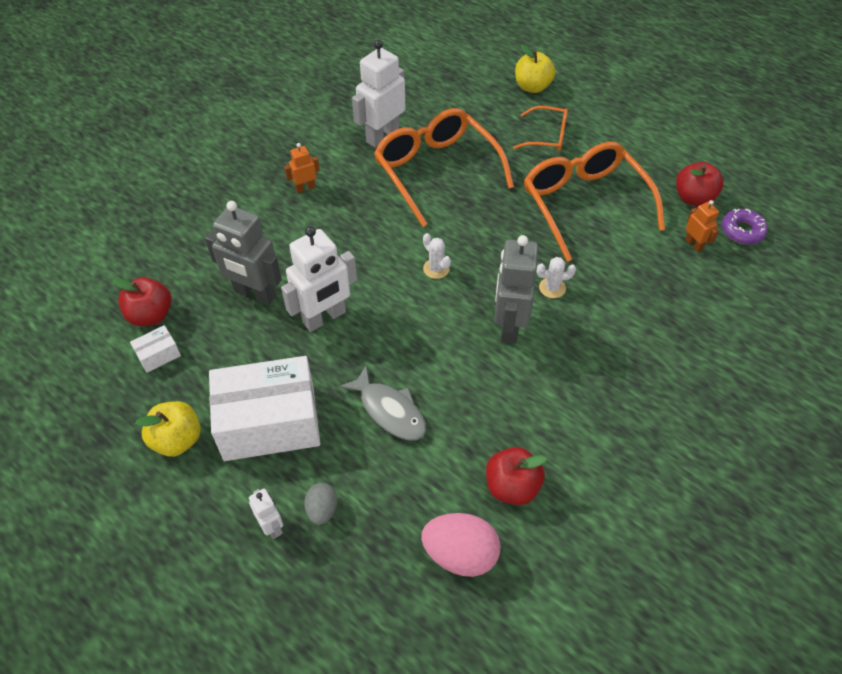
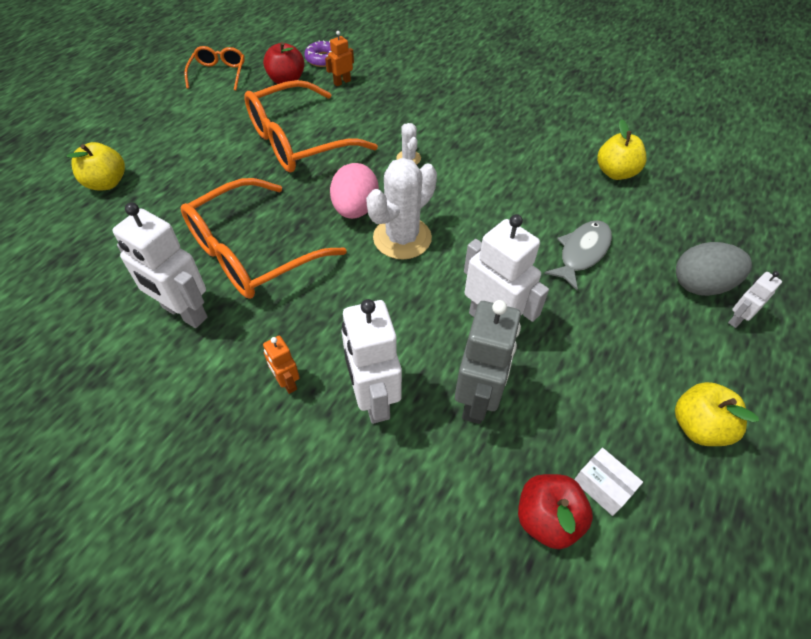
camera: 100 degrees left, 0 degrees up
(269, 423) = (637, 344): white box -> none
(276, 233) = (373, 399): none -> white robot
(322, 510) = (701, 285): grey egg -> grey egg, size x1.76
(436, 269) = (402, 238): white cactus -> white cactus, size x2.11
(460, 554) = (685, 196): pink egg -> pink egg (355, 209)
(509, 326) = (460, 182): grey robot -> none
(512, 487) = (615, 172): red apple -> yellow apple
(547, 136) = (196, 168): orange glasses -> orange glasses (218, 73)

